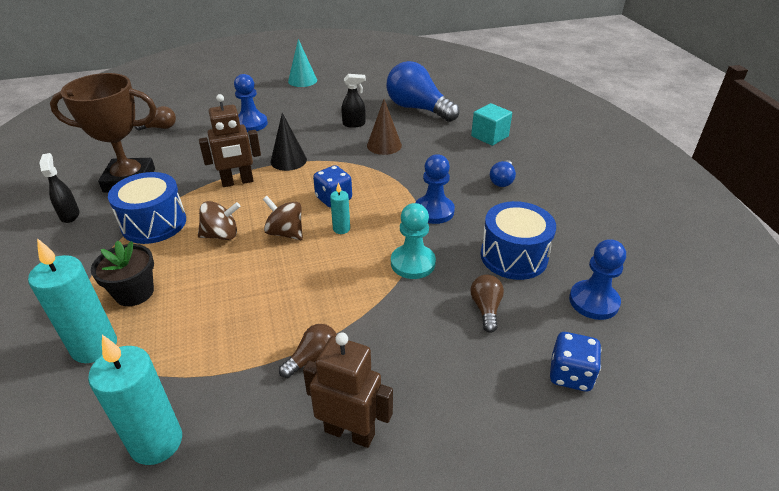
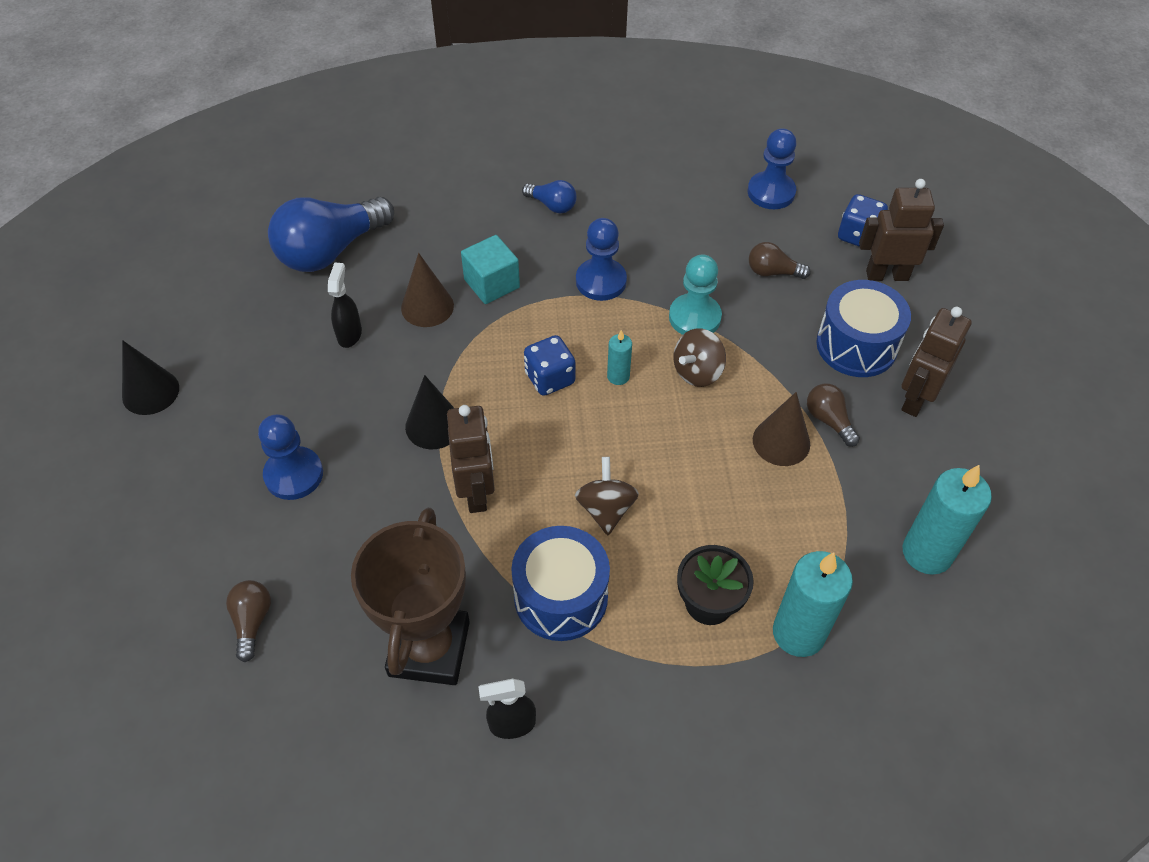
camera: 80 degrees left, 15 degrees up
(285, 233) = (615, 436): brown spinning top -> brown spinning top (697, 372)
(286, 325) = (781, 441): none -> brown cone
(302, 80) = (150, 392): turquoise cone -> black cone
(489, 136) = (442, 191): turquoise cube -> turquoise cube (492, 283)
(513, 256) = (696, 231): blue drum -> blue drum (856, 345)
(521, 403) = (887, 275): none -> brown robot

